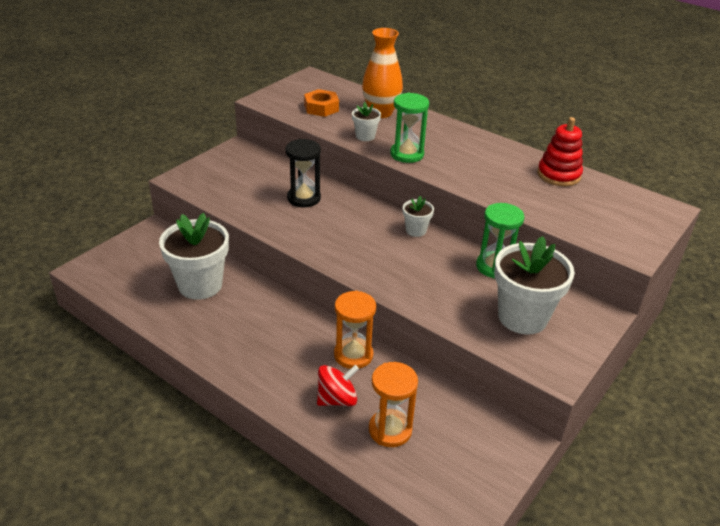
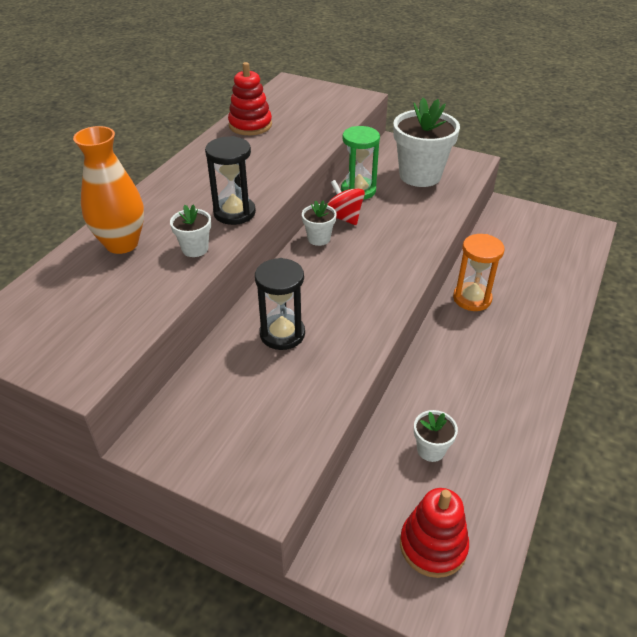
camera: 100 degrees left, 5 degrees up
(132, 268) = (433, 545): none -> red stacking toy
(200, 285) = (431, 450): white flower pot -> white flower pot, size x0.48
(321, 108) = (110, 301): orange nut -> none
(337, 399) = (530, 300): red spinning top -> red spinning top (343, 217)
(390, 430) = (541, 267): orange hourglass -> none
(407, 154) = (234, 213): green hourglass -> black hourglass

